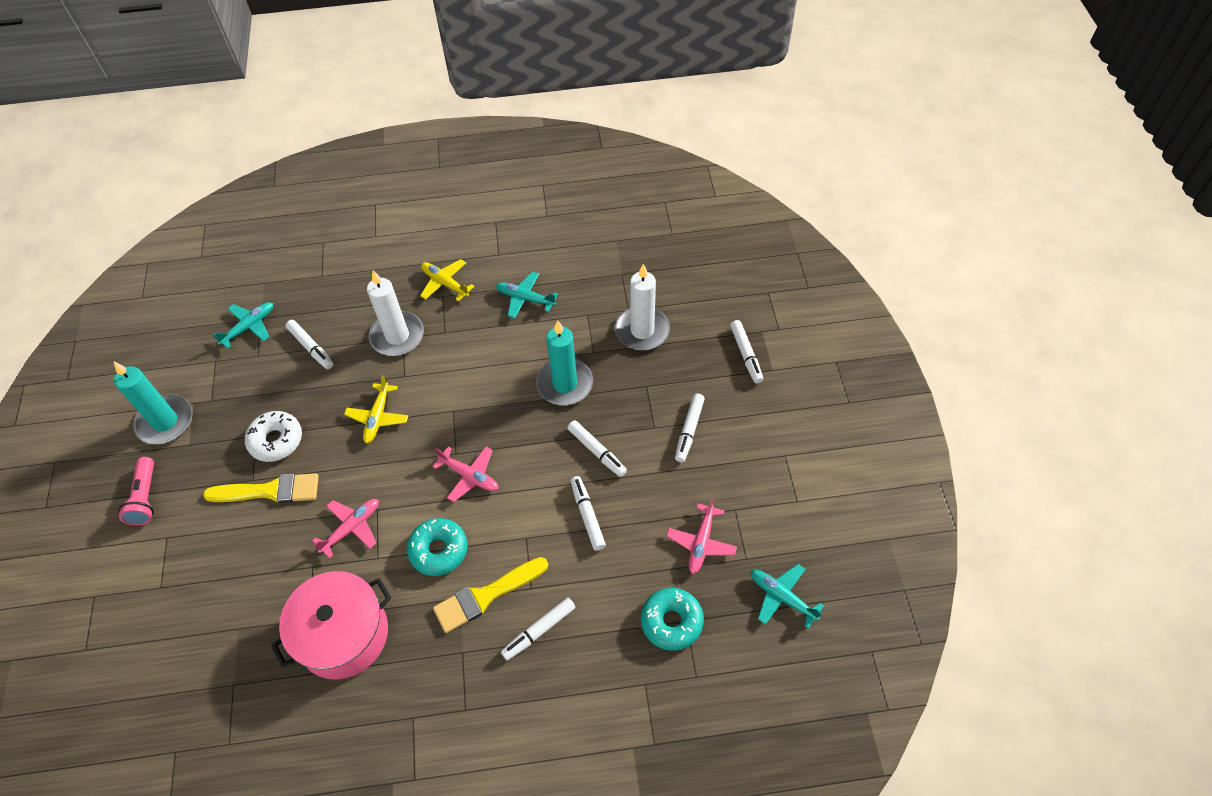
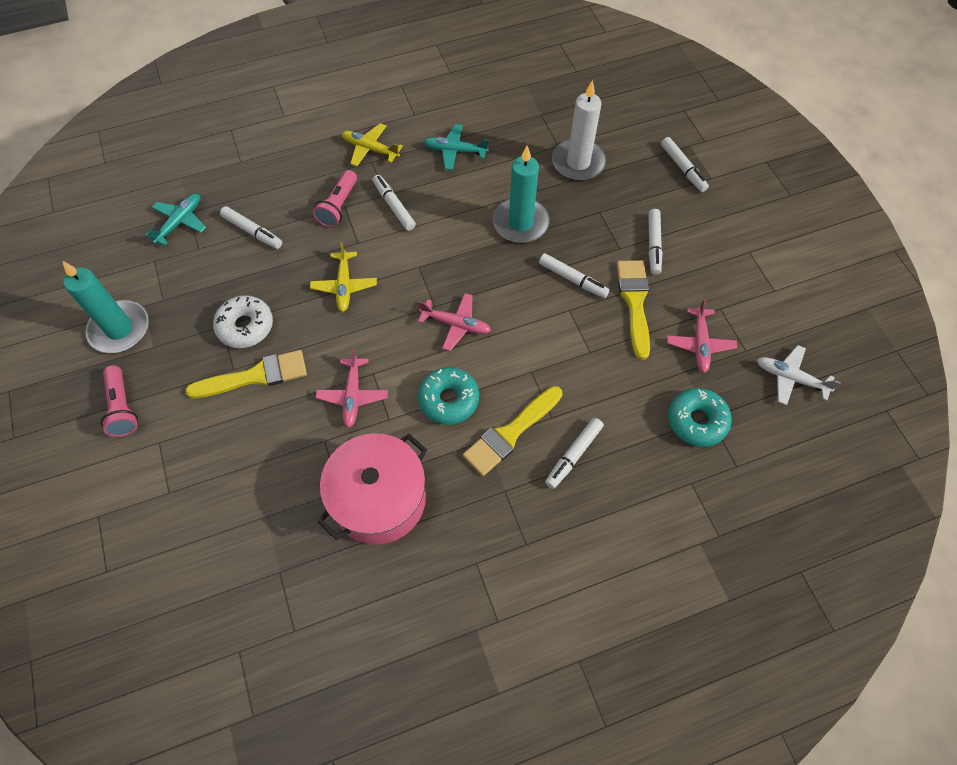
camera: 15 degrees left, 5 degrees up
(351, 528) = (353, 396): pink plane -> pink plane turned 150 degrees clockwise
(397, 336) = (338, 206): white candle -> pink flashlight
(587, 515) = (584, 339): white marker -> white marker (394, 206)
(650, 487) = (634, 302): none -> yellow brush
(782, 597) = (790, 378): turquoise plane -> white plane

